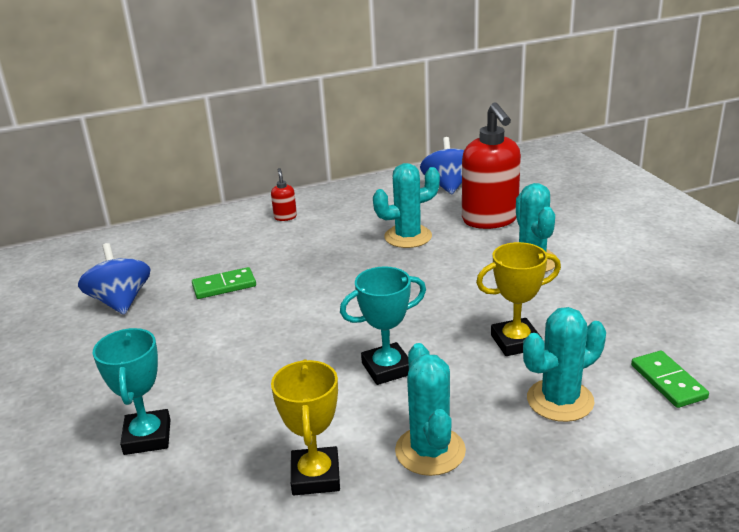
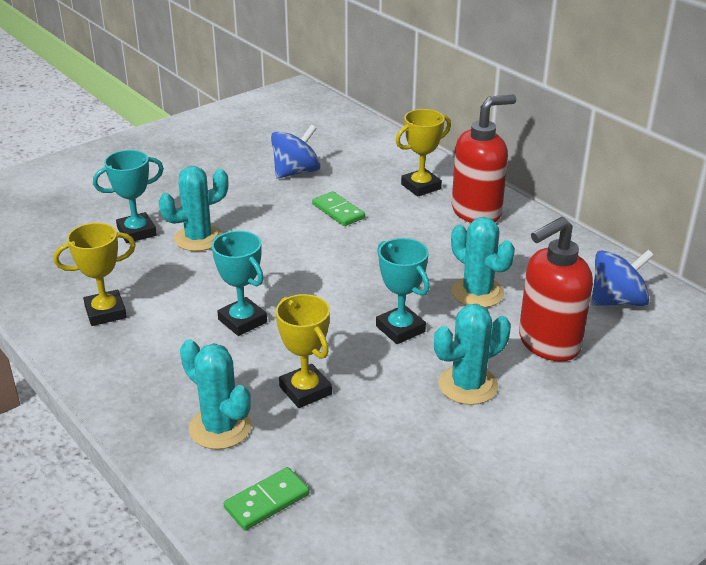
camera: 70 degrees right, 5 degrees up
(219, 236) = (421, 186): none -> yellow trophy
(285, 217) = (477, 212): red soap dispenser -> red soap dispenser, size x2.39
(430, 451) = (140, 361): turquoise cactus -> turquoise cactus (198, 238)
(443, 280) = (400, 329): none -> turquoise trophy

